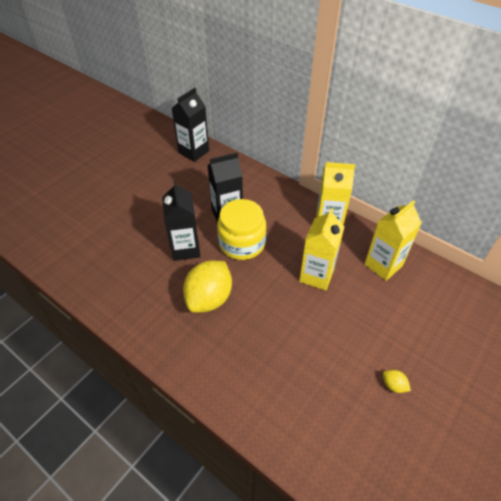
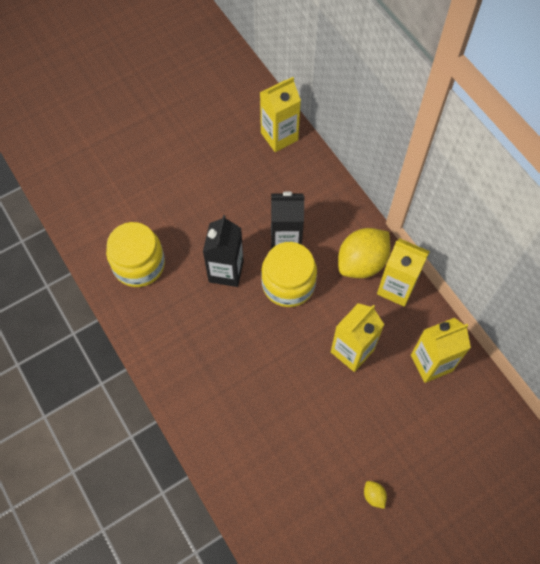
camera: 20 degrees right, 15 degrees up
(106, 265) = (139, 264): none -> yellow jar
(194, 152) = (279, 136): black carton -> yellow carton
(209, 298) = (230, 339): yellow lemon -> yellow lemon (361, 263)

